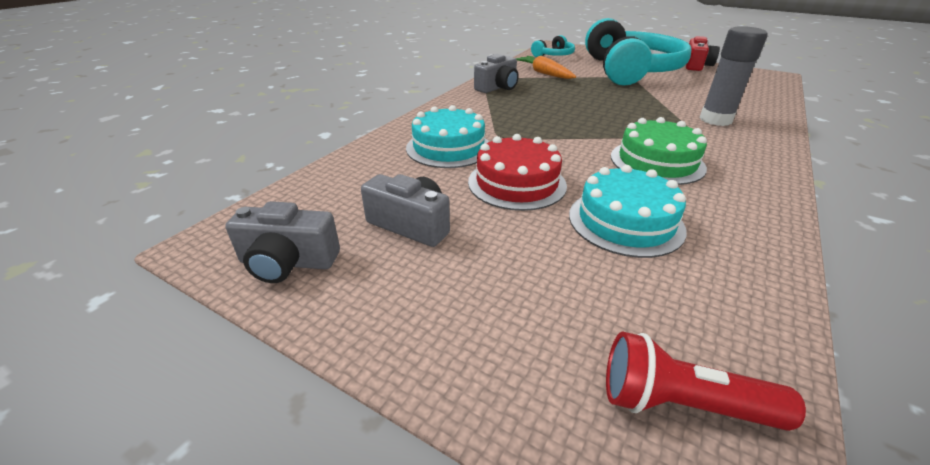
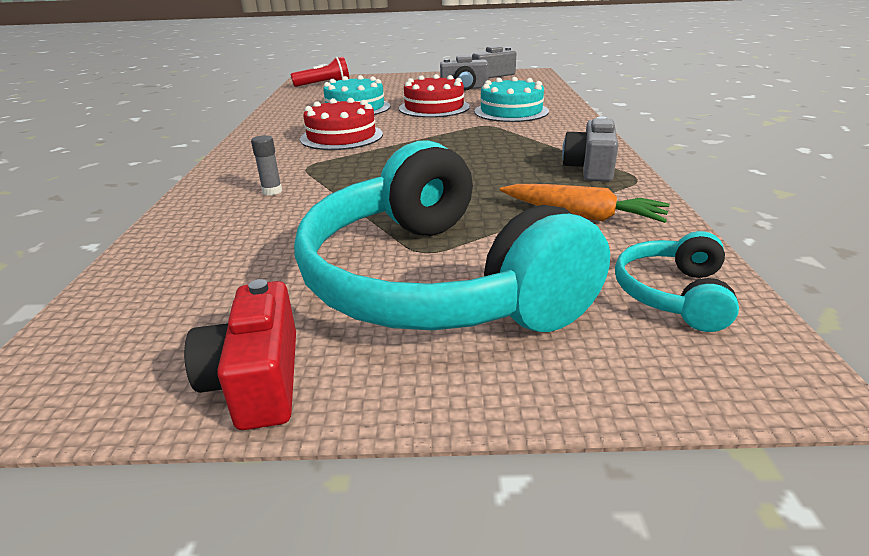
camera: 150 degrees right, 5 degrees down
(657, 162) = (341, 136): green cake -> red cake
(715, 120) = (272, 191): grey glue stick -> grey glue stick, size x0.46

